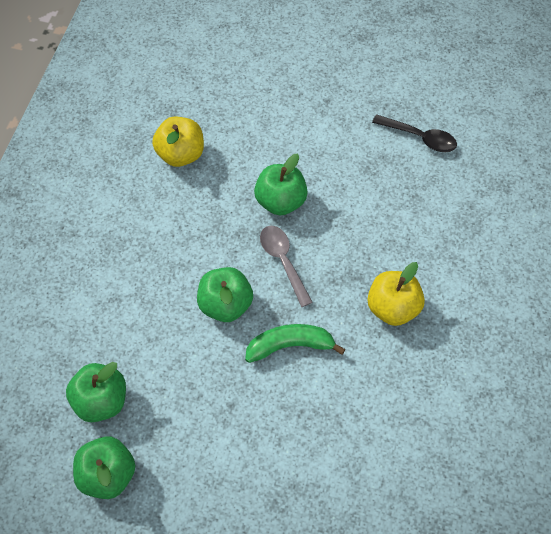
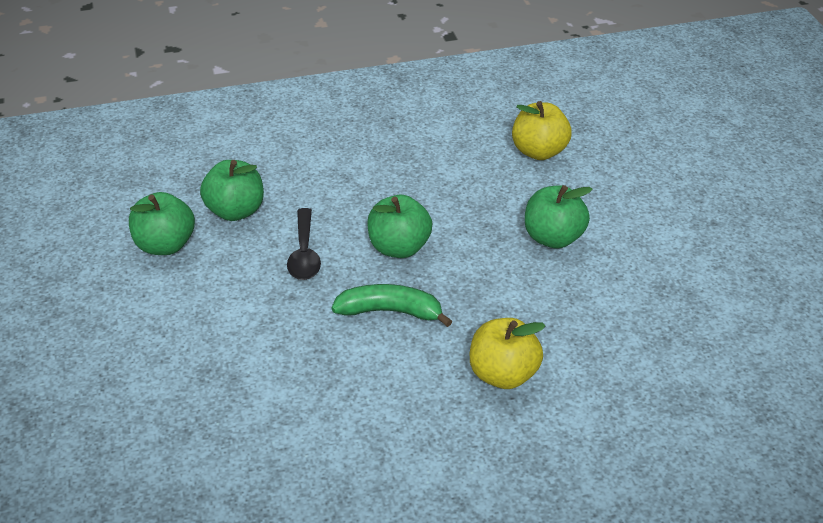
camera: 60 degrees right, 20 degrees down
(283, 261) = (484, 268): grey spoon -> none
(290, 346) = (390, 312): green banana -> green banana turned 45 degrees counterclockwise
(420, 138) = (748, 313): black spoon -> black spoon (304, 254)

